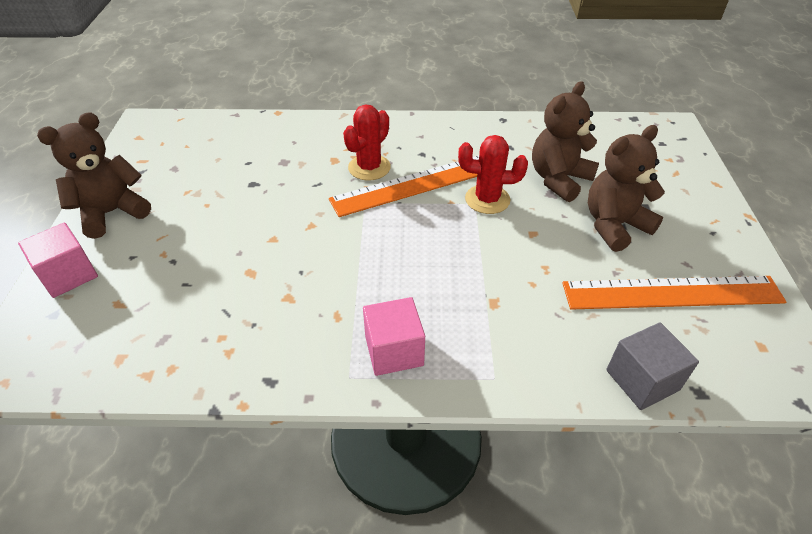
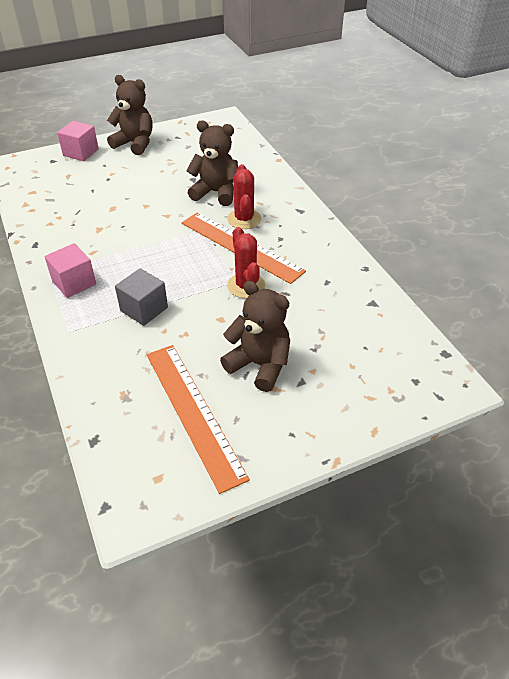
camera: 65 degrees right, 0 degrees up
(369, 167) = (244, 219): red cactus -> red cactus turned 75 degrees clockwise
(558, 179) = (300, 320): brown teddy bear -> brown teddy bear (216, 193)
(642, 380) = (93, 405): grey cube -> grey cube (144, 309)

